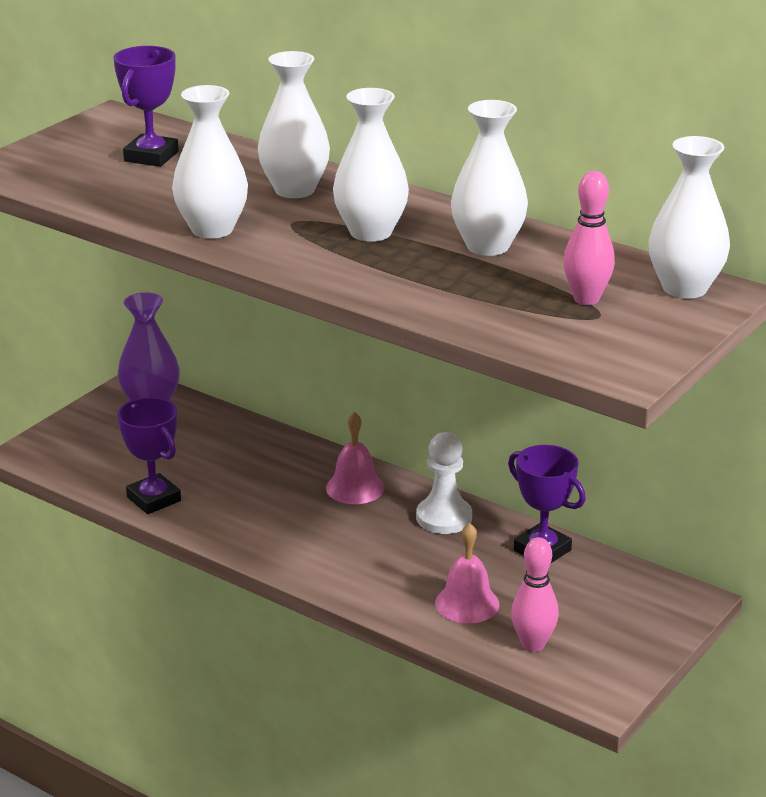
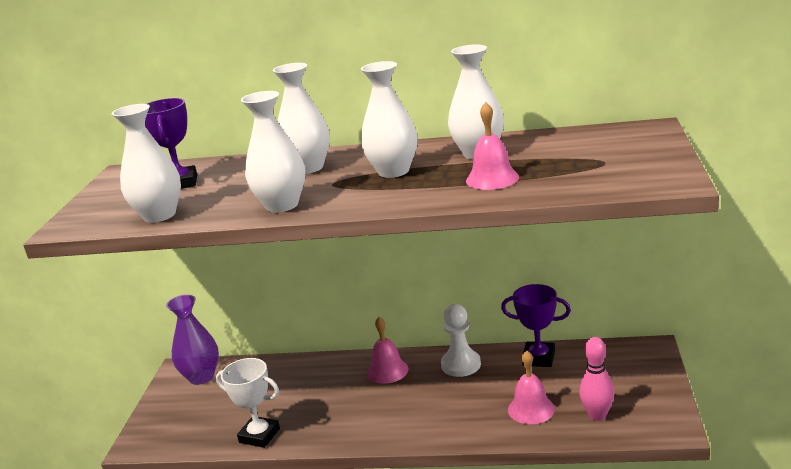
camera: 25 degrees left, 5 degrees down
(154, 499) = (259, 435): purple trophy -> white trophy
(453, 286) = (492, 179): none -> pink bell
(586, 299) = (583, 157): pink bowling pin -> none
(684, 288) = (627, 133): white vase -> white vase (159, 215)

